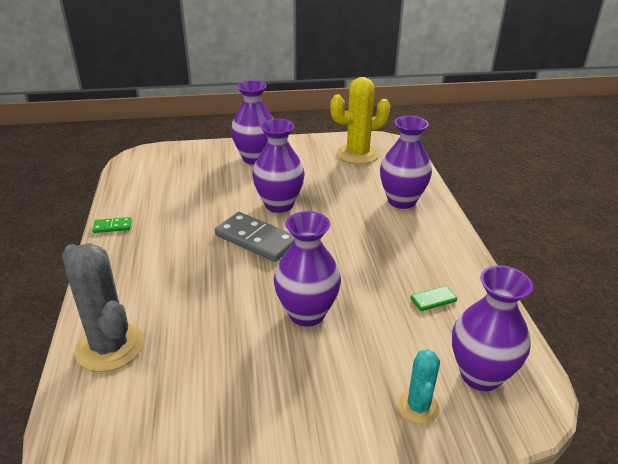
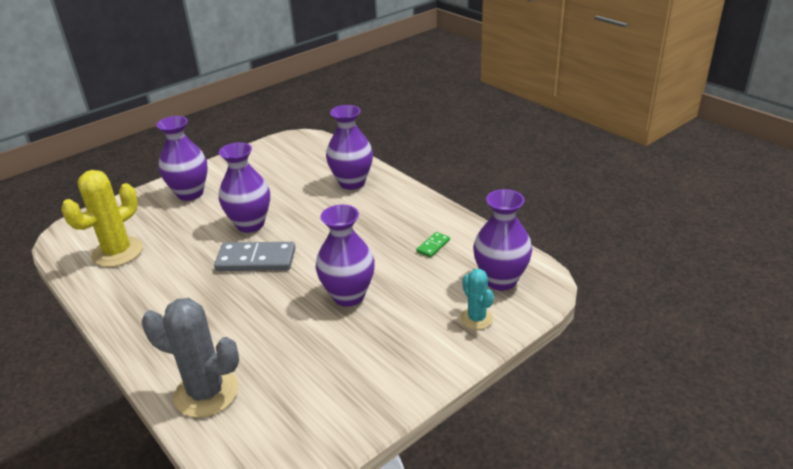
camera: 30 degrees left, 0 degrees up
(112, 226) = (105, 304): green domino -> none
(357, 154) = (283, 157): yellow cactus -> yellow cactus (117, 252)

